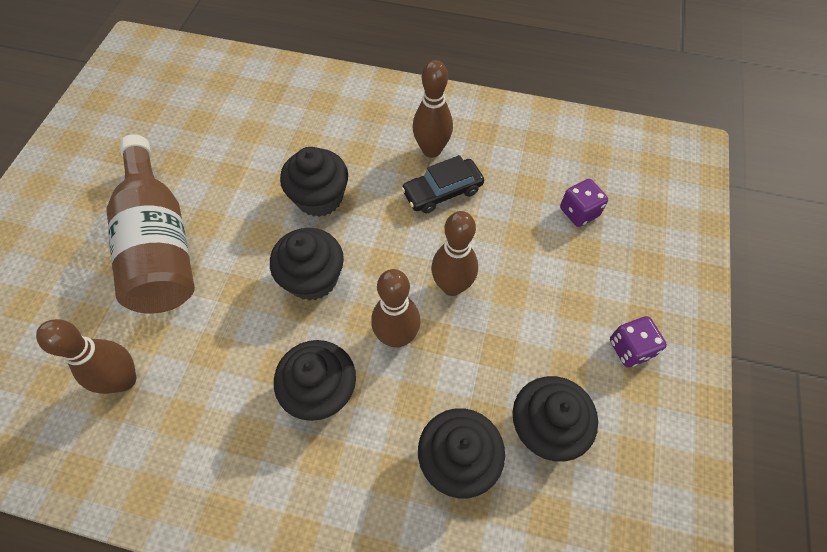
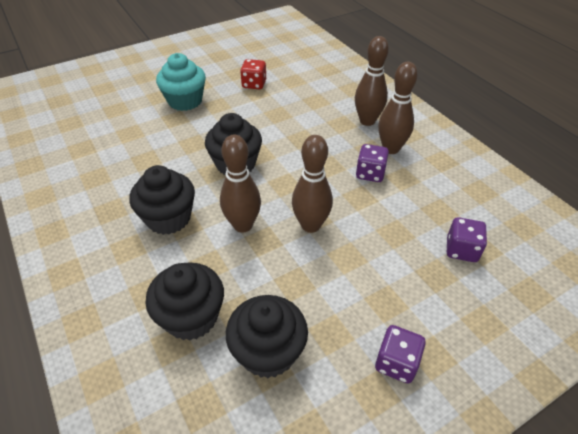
camera: 45 degrees right, 15 degrees down
(124, 380) = (96, 143): brown bowling pin -> brown bowling pin (367, 121)
(160, 244) = (185, 101): brown bottle -> turquoise cupcake
(214, 166) = (254, 84): none -> red dice
(319, 198) = (289, 130): black cupcake -> none
(442, 191) = (370, 173): black car -> purple dice

